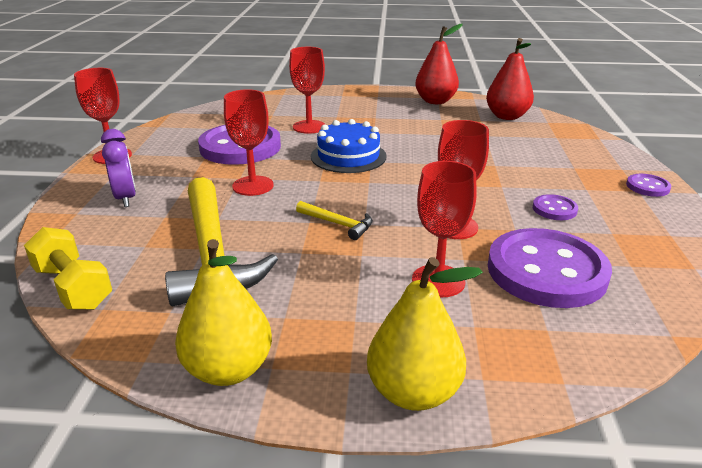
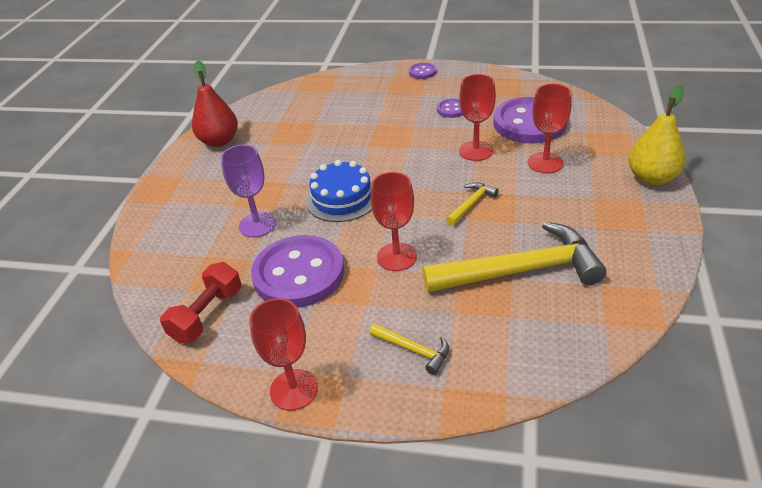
camera: 80 degrees left, 10 degrees up
(73, 287) = (580, 350): yellow dumbbell -> none
(126, 198) = (414, 350): purple clock -> yellow hammer
(204, 122) = (207, 315): none -> red dumbbell
(228, 369) = (655, 247): yellow pear -> none
(309, 127) = (257, 225): red goblet -> purple goblet
(507, 116) = (277, 107): red pear -> none

